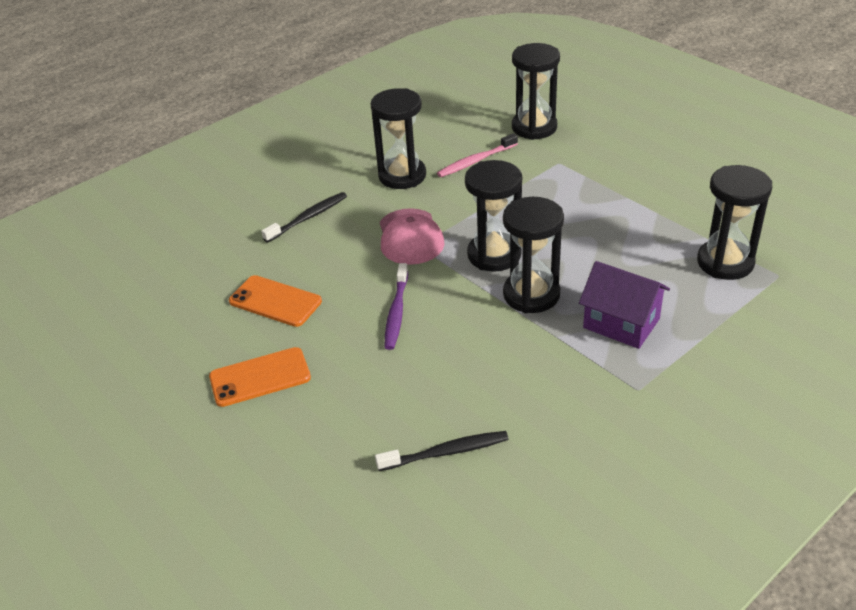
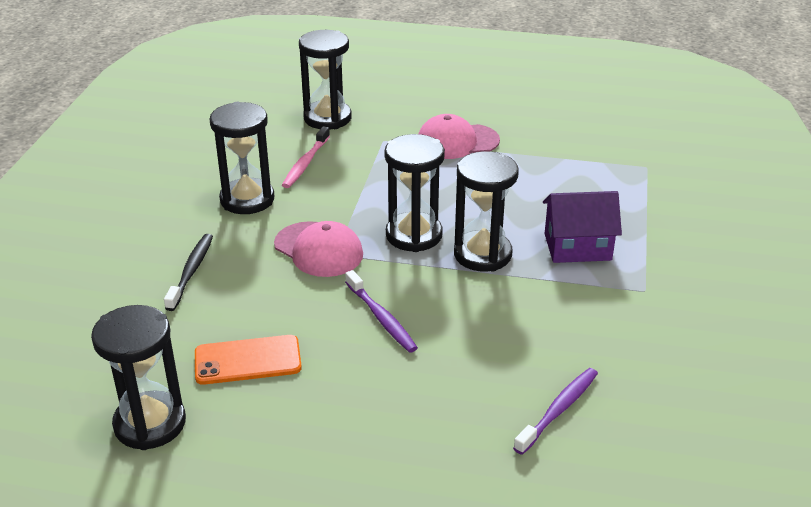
camera: 40 degrees left, 5 degrees down
(260, 377) = (314, 434): orange phone -> none
(446, 452) = (558, 410): black toothbrush -> purple toothbrush
(621, 186) = (457, 142): none -> pink cap
(725, 262) = (600, 172): black hourglass -> black hourglass (150, 423)

